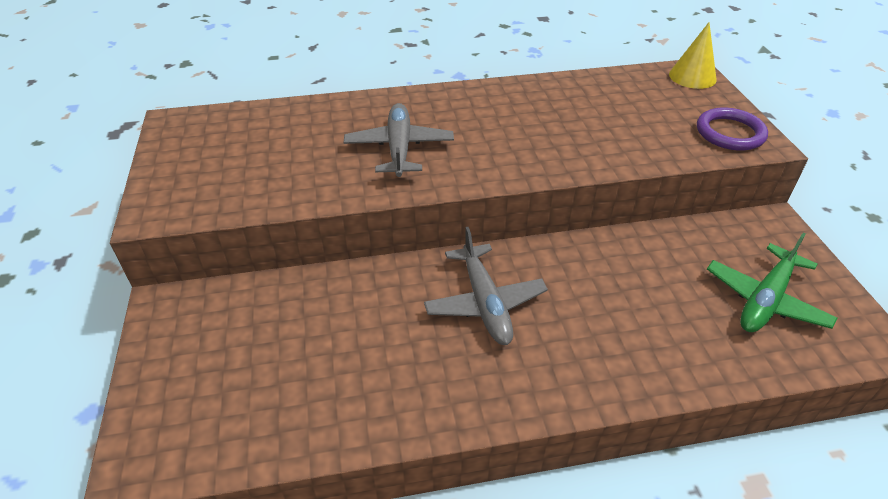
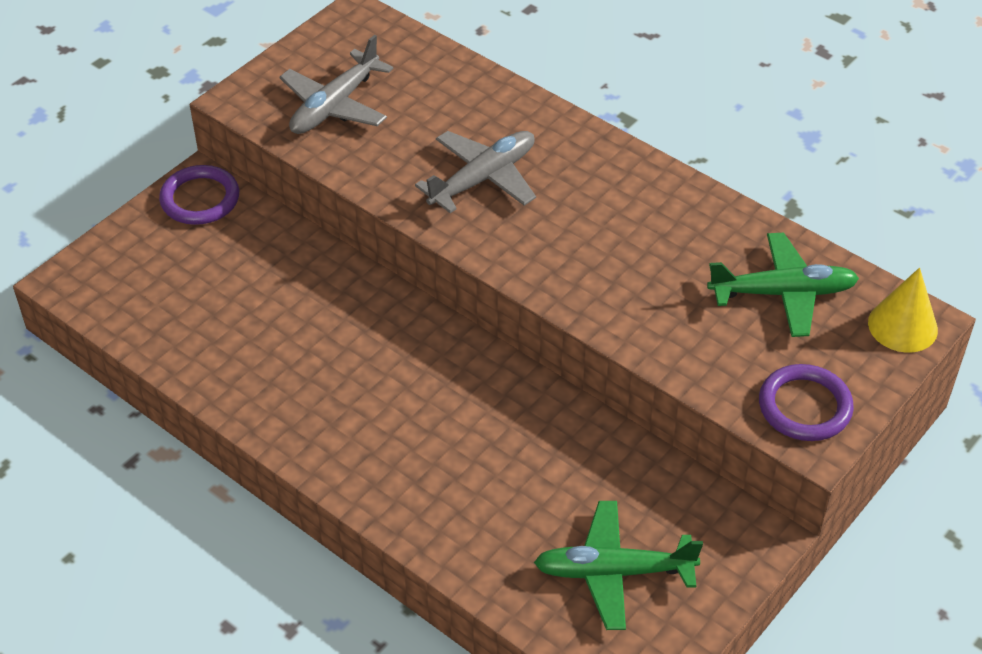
camera: 50 degrees right, 5 degrees up
(181, 314) = (200, 199): none -> purple ring
(485, 303) = (397, 370): grey plane -> grey plane (334, 105)
(629, 97) = (783, 293): none -> green plane

